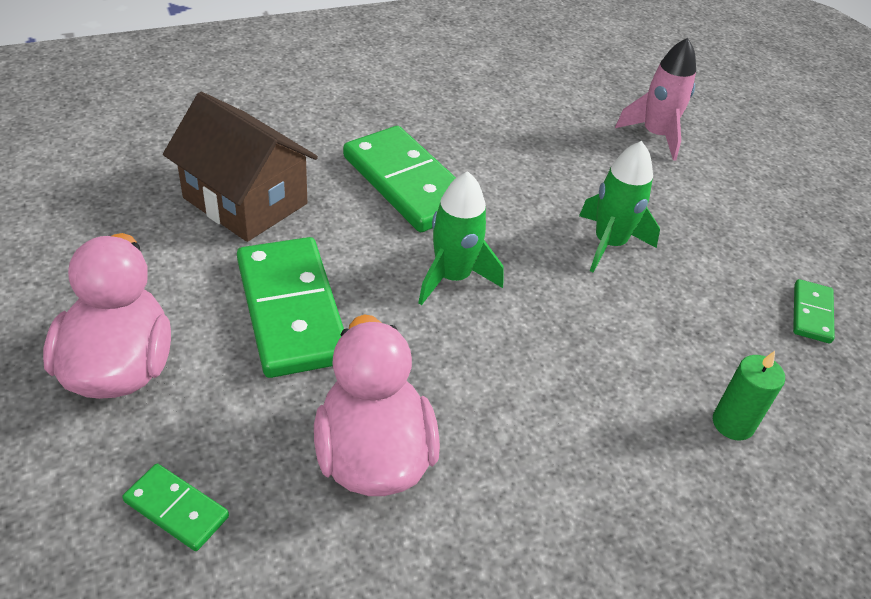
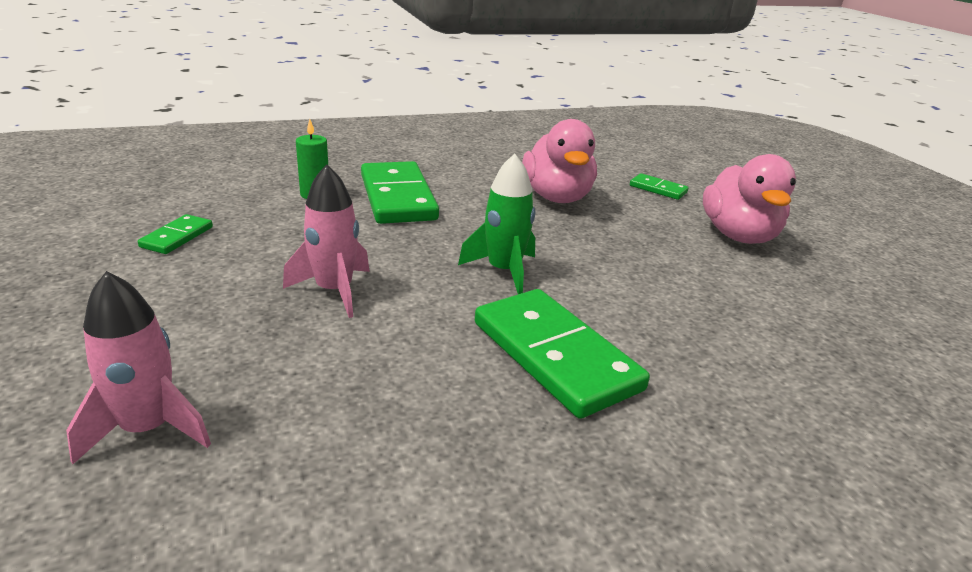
camera: 175 degrees left, 15 degrees down
(245, 201) = (732, 339): brown house -> none
(291, 310) = (638, 257): green domino -> green domino (398, 197)
(609, 244) = (334, 291): green rocket -> pink rocket

